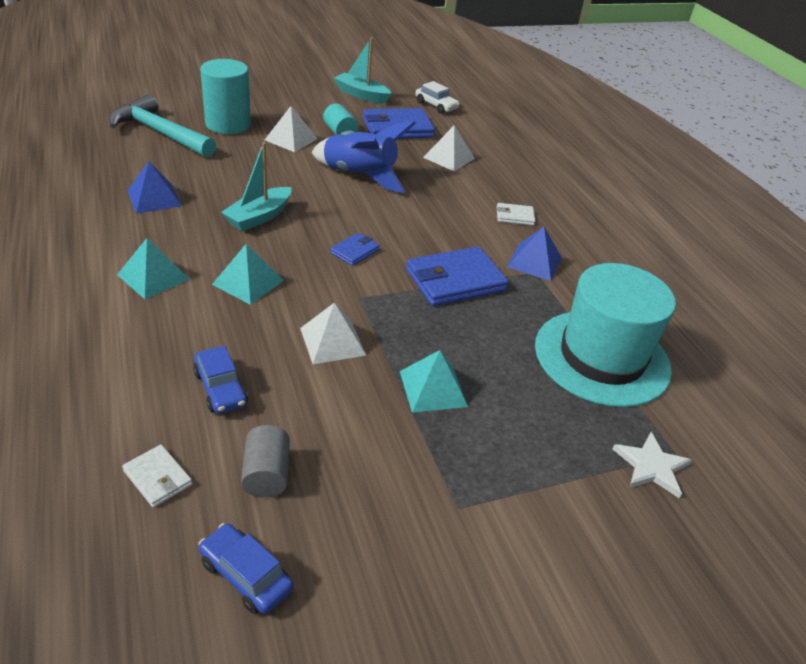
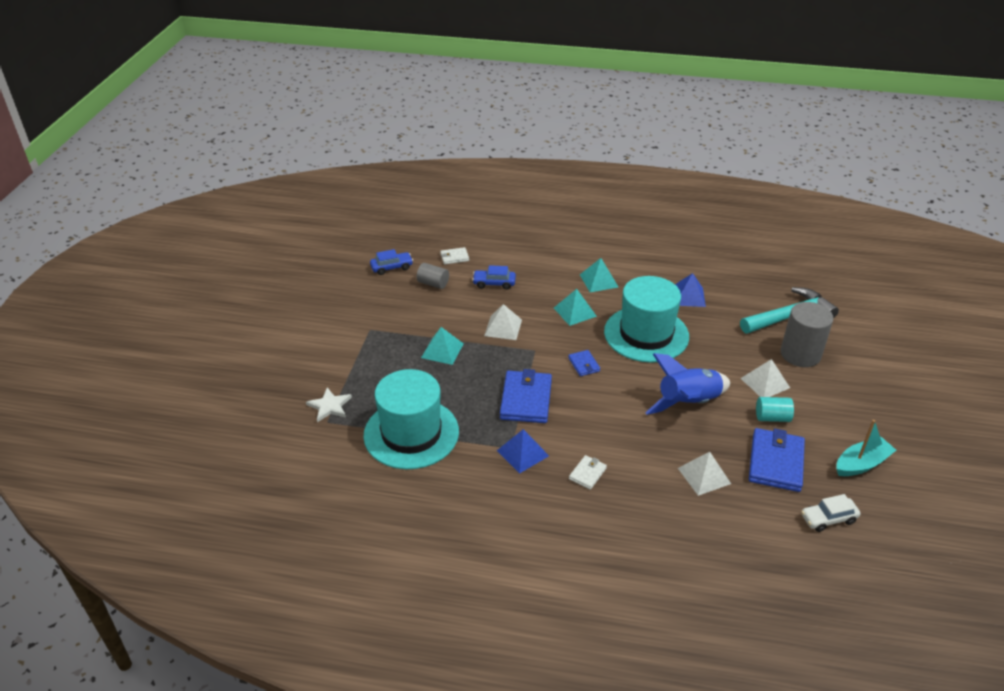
camera: 125 degrees right, 0 degrees up
(228, 124) = (800, 354): turquoise cylinder -> grey cylinder
(259, 217) = (646, 334): turquoise boat -> turquoise hat

